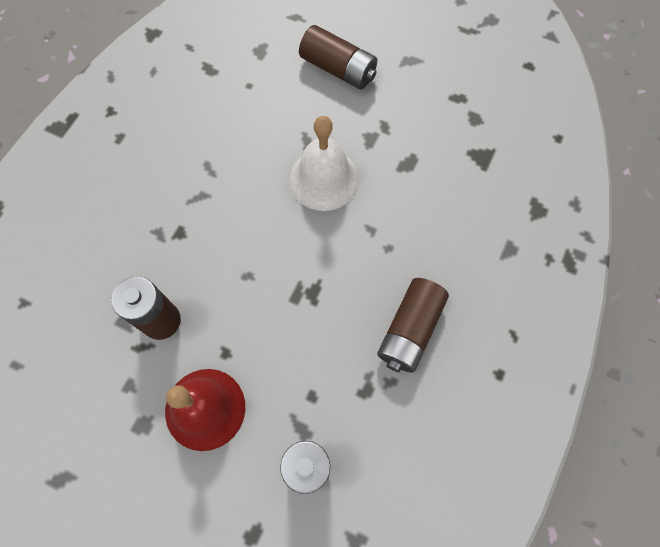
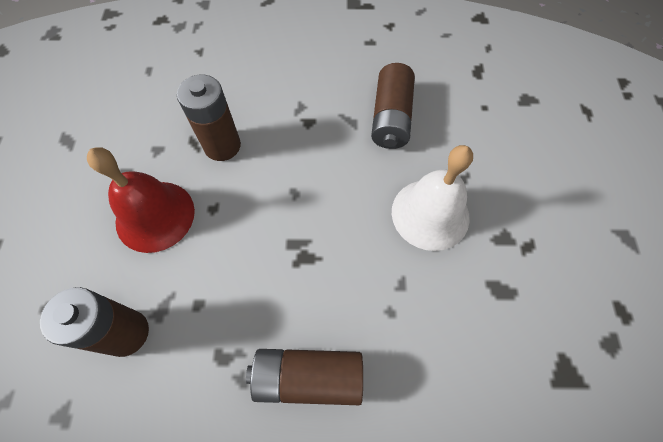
camera: 65 degrees right, 5 degrees down
(338, 69) = (560, 173): brown battery -> brown battery (390, 118)

